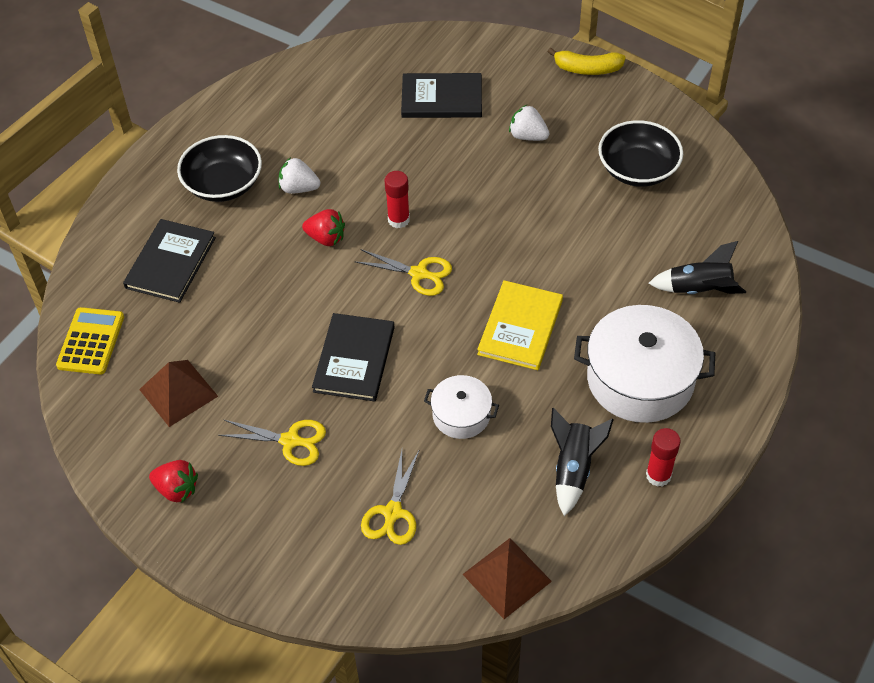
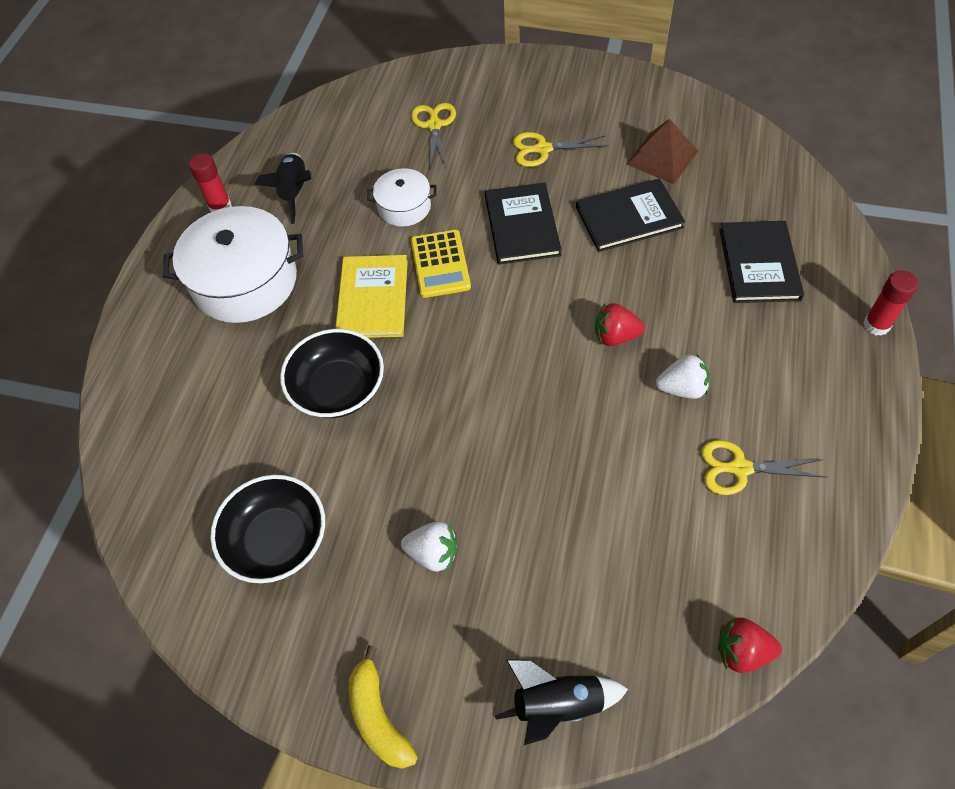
camera: 165 degrees right, 5 degrees up
(91, 341) = (772, 174): yellow calculator -> yellow calculator (440, 264)
(177, 489) = (612, 95): red strawberry -> red strawberry (742, 651)
(223, 184) = (771, 368): black bowl -> black bowl (338, 388)
(398, 220) = (547, 381): red glue stick -> red glue stick (876, 325)
(419, 274) = (496, 325): yellow scissors -> yellow scissors (738, 468)
(441, 98) = (573, 586): black book -> black book (629, 217)
(506, 577) = (331, 110): brown pyramid -> none
(587, 69) = (378, 717): yellow banana -> yellow banana turned 105 degrees counterclockwise
(699, 290) = (190, 391): black rocket -> black rocket (557, 705)

